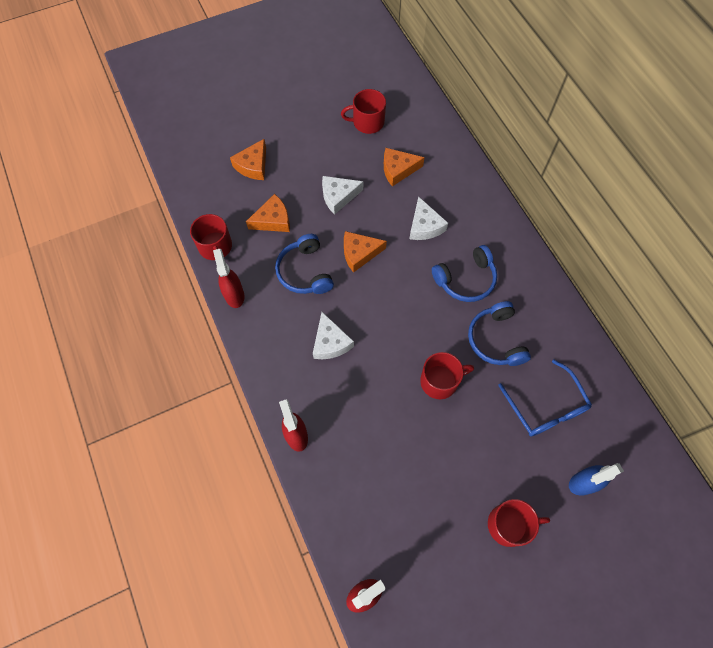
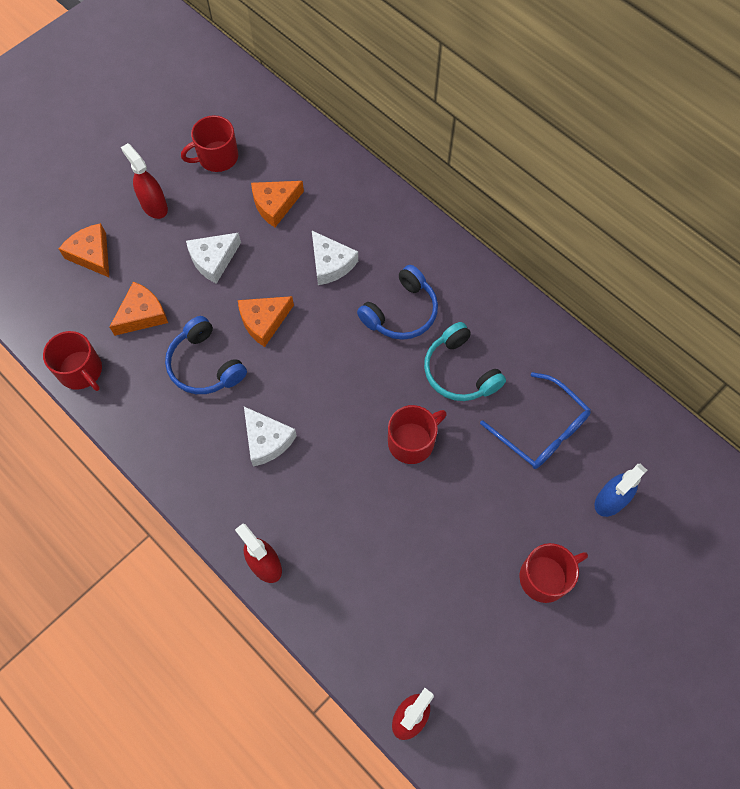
camera: 20 degrees left, 0 degrees up
(234, 295) = (127, 422): red spray bottle -> red spray bottle (154, 206)
(253, 166) = (92, 254): orange cheese -> orange cheese turned 135 degrees clockwise
(495, 340) = (459, 371): blue headphones -> turquoise headphones

